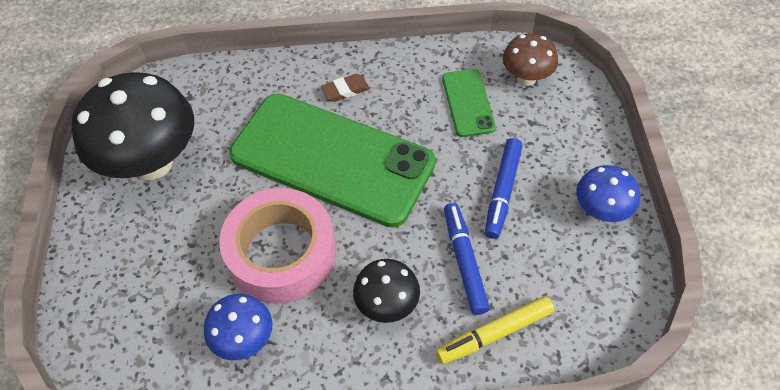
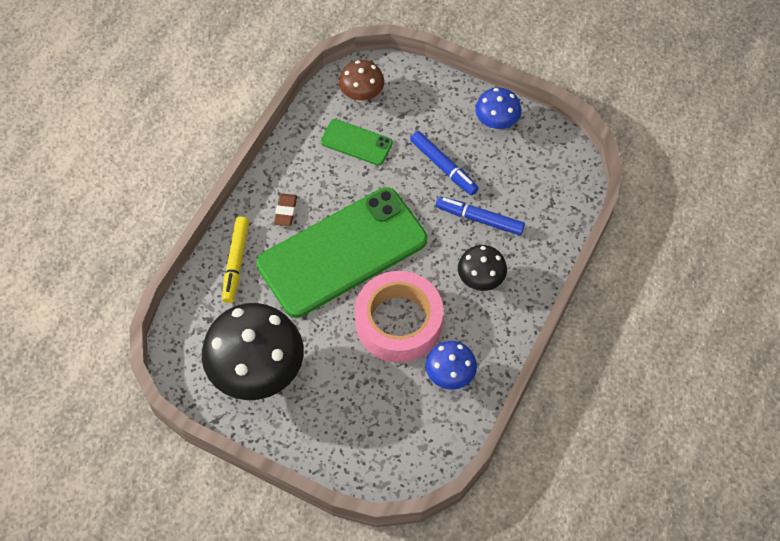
camera: 60 degrees left, 5 degrees up
(494, 333) = (539, 232): yellow marker -> yellow marker (236, 262)

